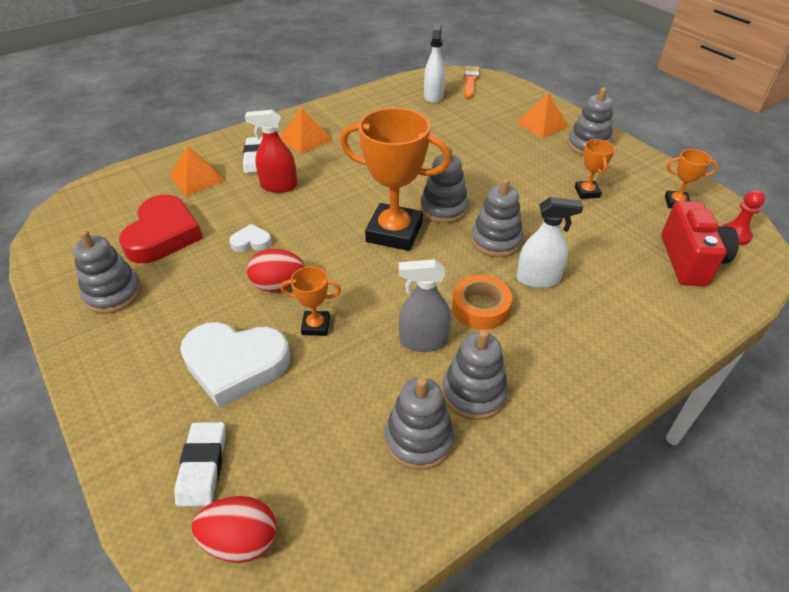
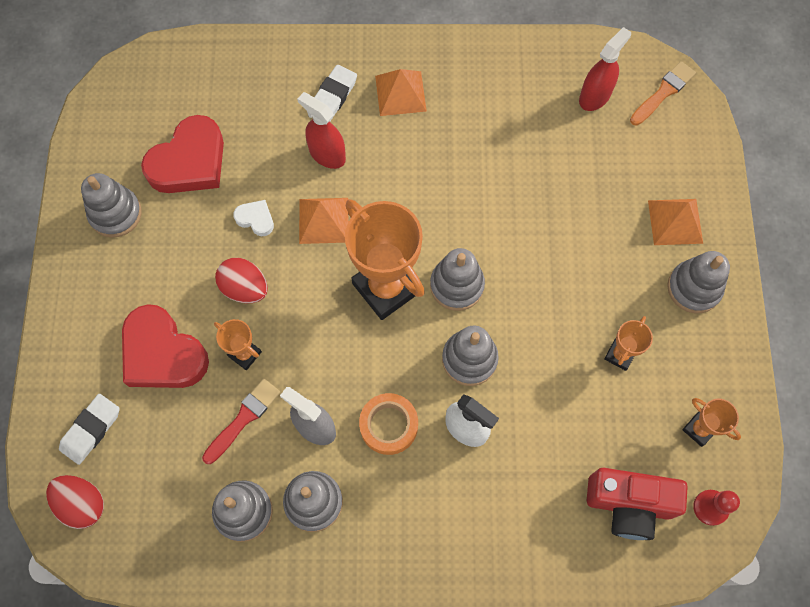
camera: 35 degrees right, 25 degrees up
(197, 178) = (260, 96): orange pyramid -> orange pyramid (323, 220)
(235, 365) = (162, 353): white heart -> red heart
(354, 370) = (243, 418): none -> red brush
(433, 96) = (594, 96): white spray bottle -> red spray bottle
(690, 261) = (628, 505): red camera -> red camera turned 60 degrees clockwise

